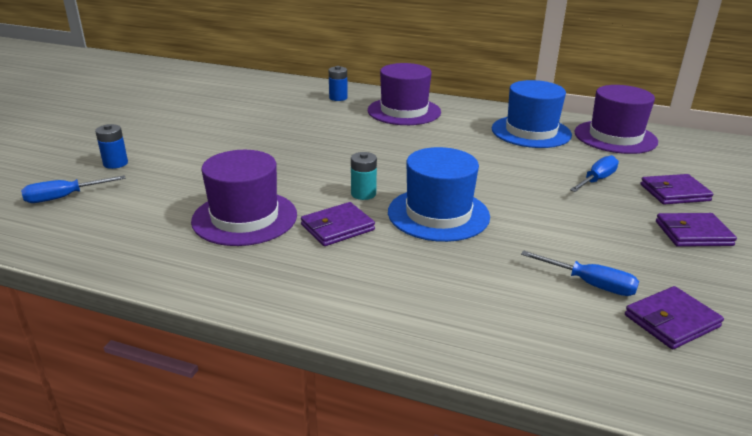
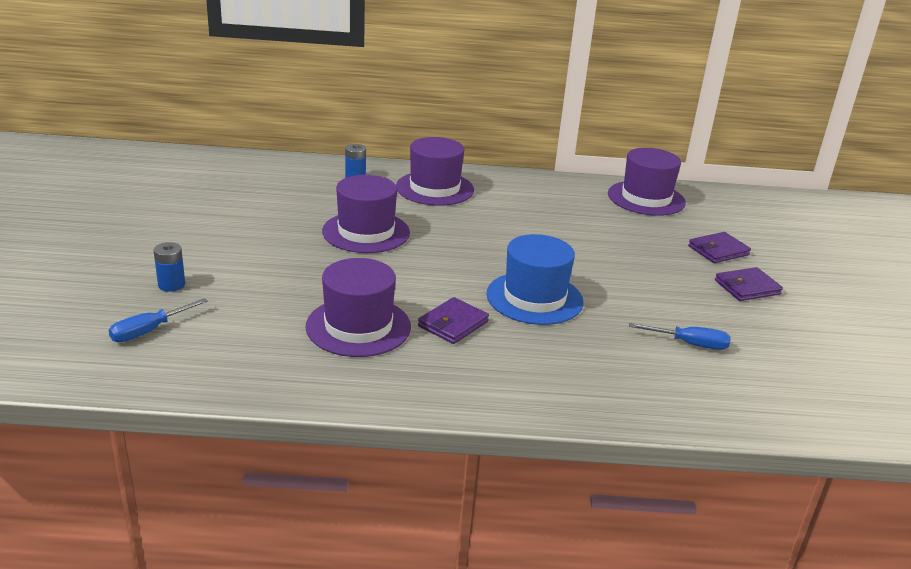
camera: 20 degrees left, 0 degrees up
(314, 140) = (366, 232): none -> purple hat
(363, 194) = (454, 286): turquoise battery -> none
(531, 132) = (569, 200): blue hat -> none
(596, 180) = (650, 246): blue screwdriver -> none
(671, 321) = (760, 364): purple wallet -> none

